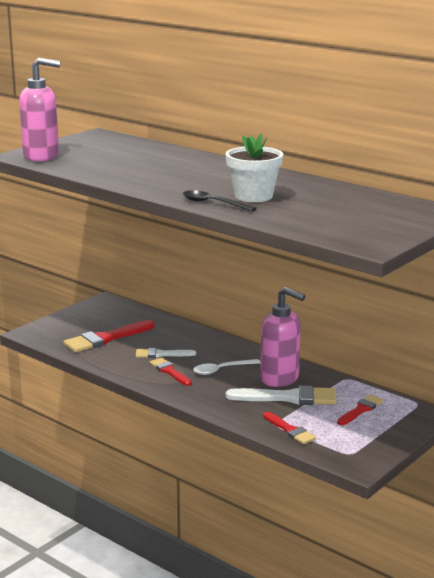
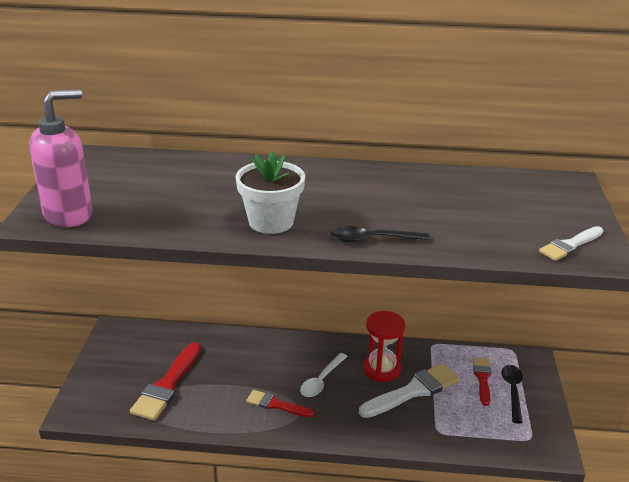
camera: 35 degrees left, 10 degrees up
(161, 354) = (245, 384): white brush -> white brush (570, 245)
(253, 196) = (392, 213): white flower pot -> white flower pot (271, 222)
(280, 378) = (381, 369): pink soap dispenser -> red hourglass
(290, 430) = (457, 433): red brush -> none
(377, 425) = (512, 391): none -> black spoon

